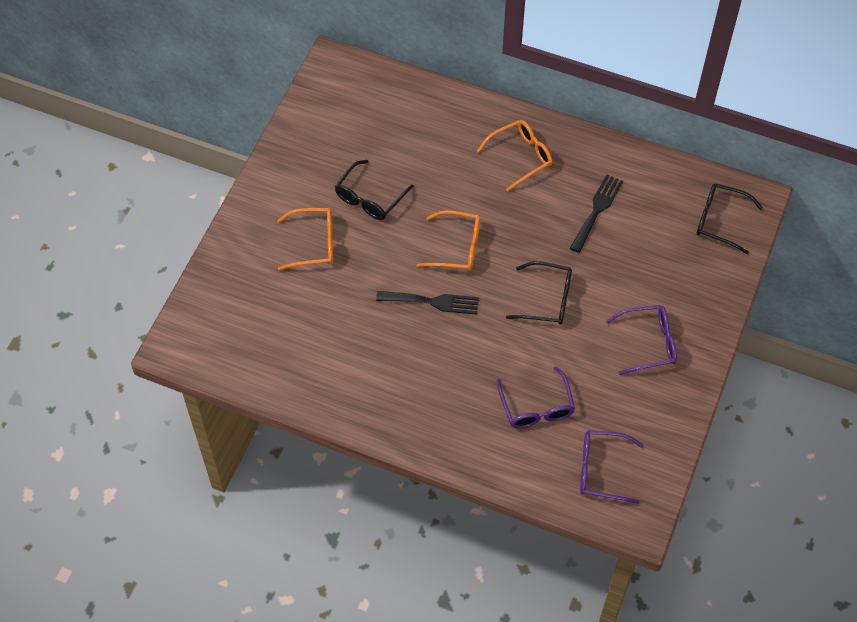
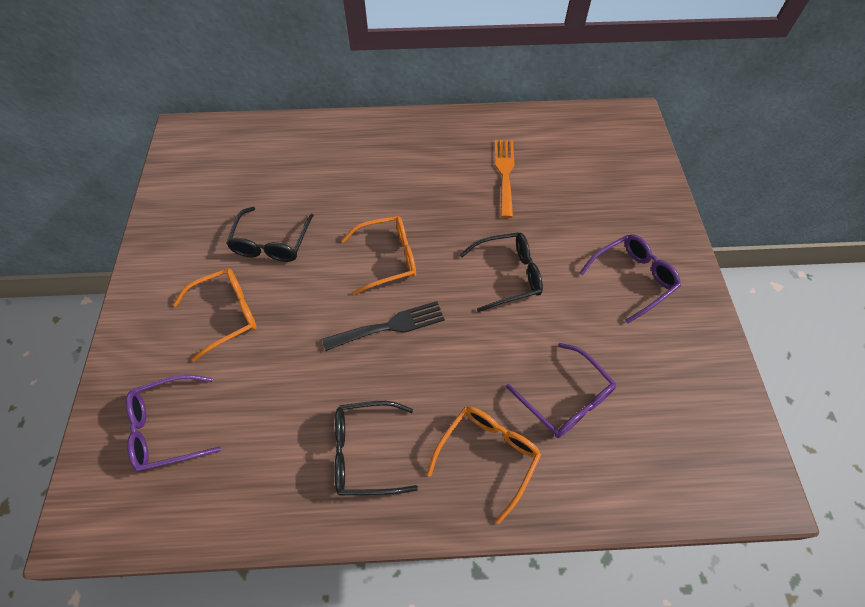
camera: 25 degrees left, 0 degrees up
(521, 157) = (407, 152): orange glasses -> orange glasses (488, 455)
(597, 210) = (504, 173): black fork -> orange fork
(601, 470) = (680, 443): purple glasses -> purple glasses (168, 428)
(720, 221) = (617, 143): black glasses -> black glasses (365, 452)

